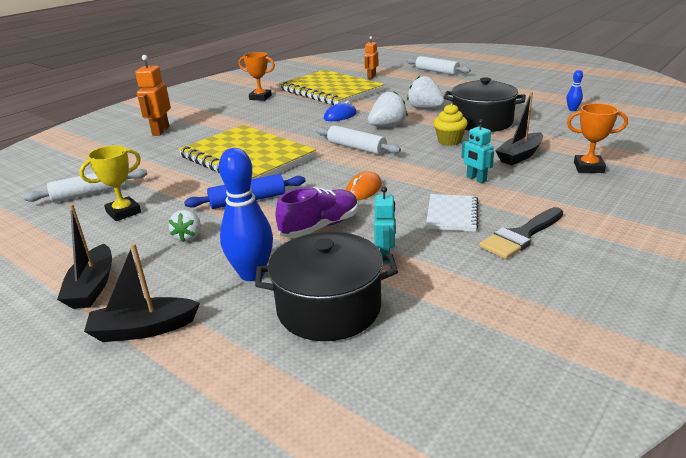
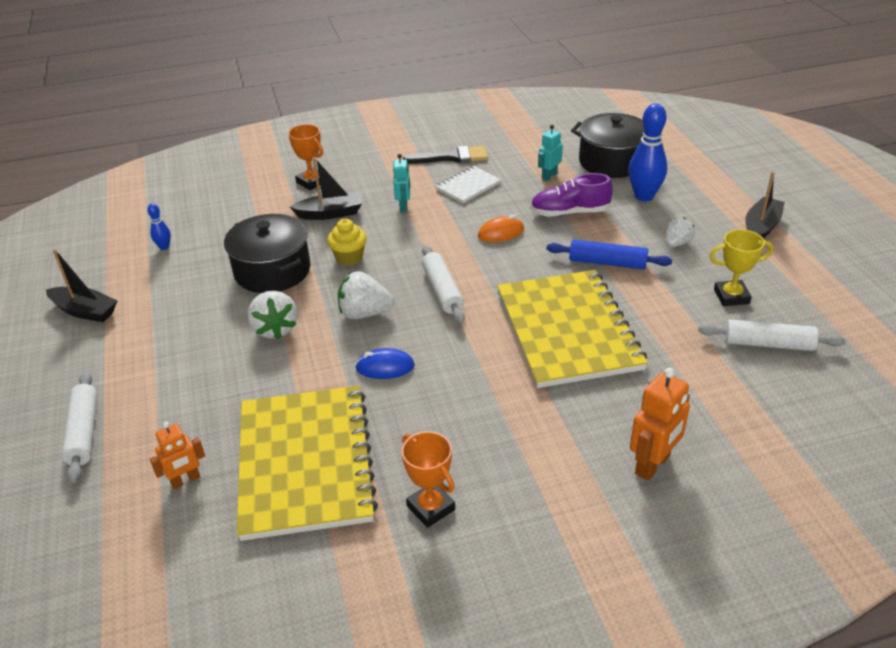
camera: 145 degrees left, 10 degrees up
(143, 329) = (727, 187): black boat -> black boat (85, 311)

